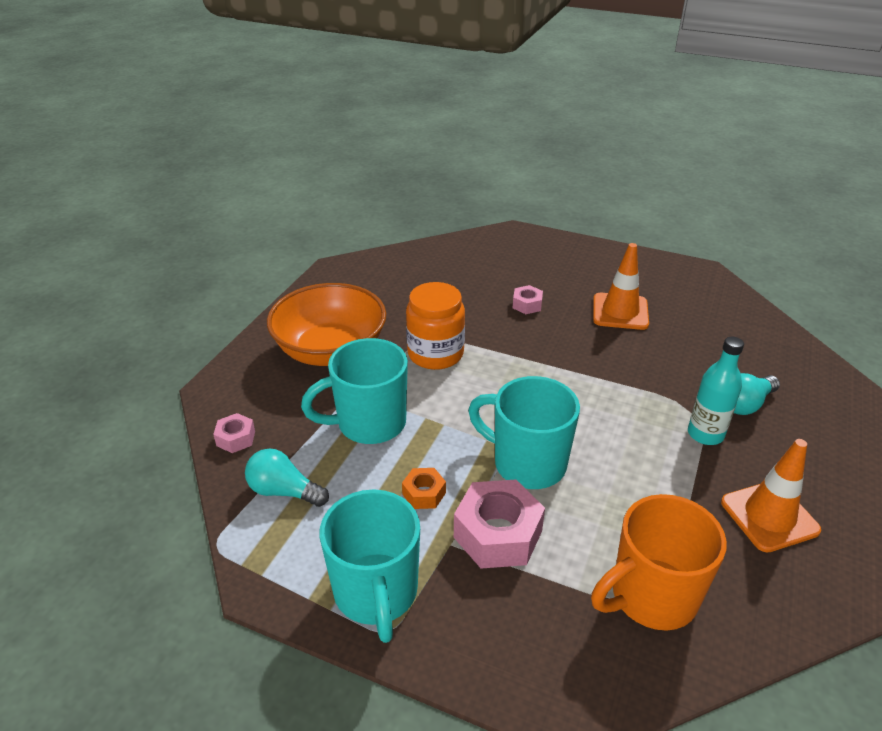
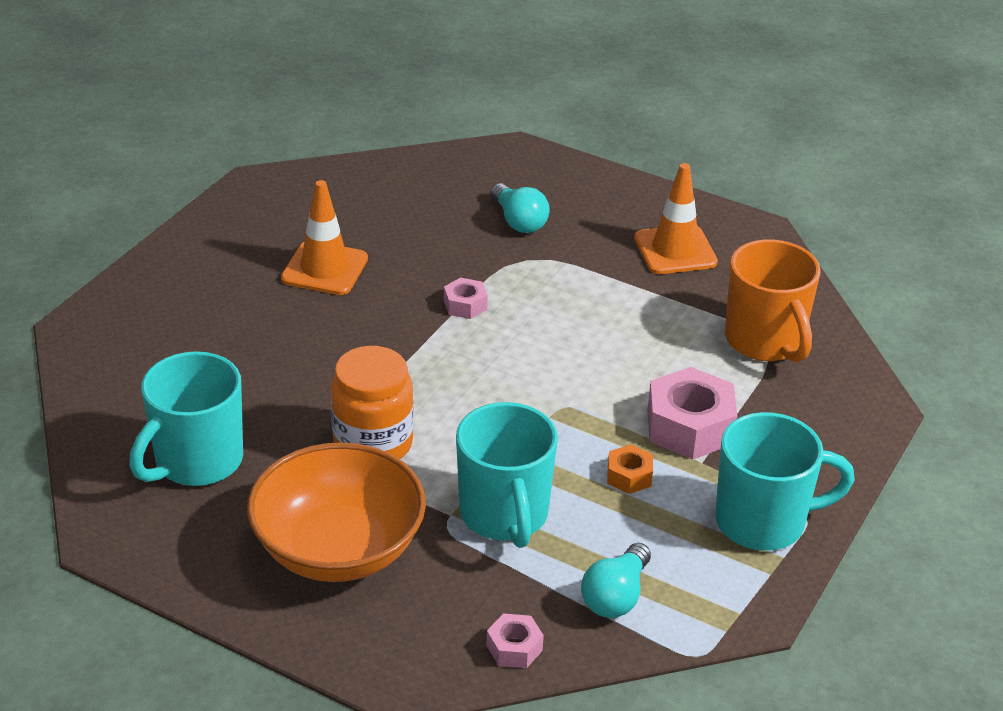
camera: 85 degrees left, 0 degrees up
(527, 305) = (283, 345): pink nut -> pink nut (465, 305)
(527, 463) = (590, 391): turquoise mug -> turquoise mug (196, 462)
(705, 434) = (561, 259): turquoise bottle -> none

